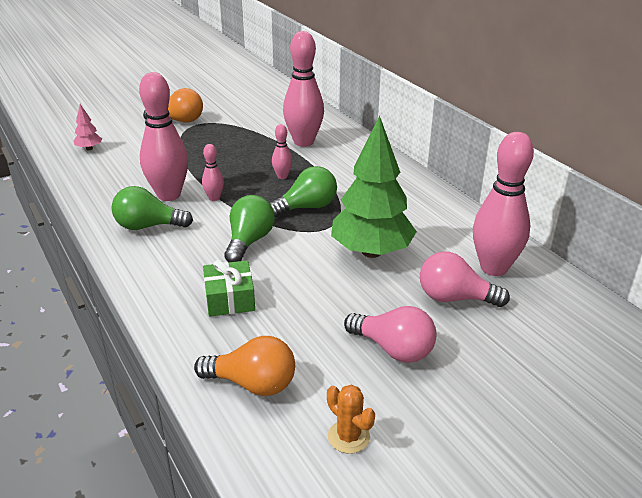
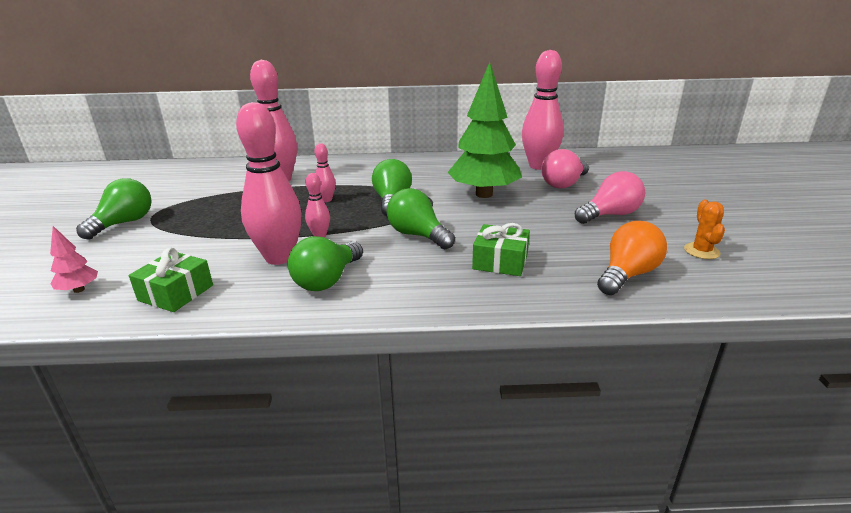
camera: 60 degrees left, 5 degrees down
(101, 179) = (176, 293): none -> green gift
(179, 121) = (124, 223): orange light bulb -> green light bulb
(348, 437) = (701, 251): orange cactus -> orange cactus turned 75 degrees counterclockwise

